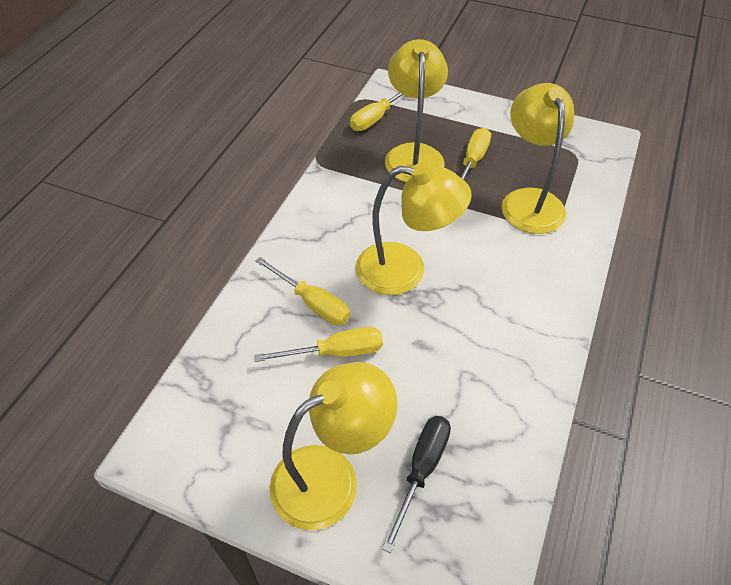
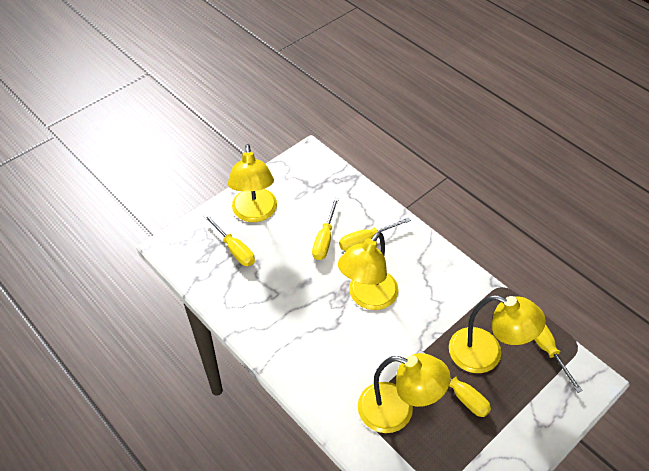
camera: 115 degrees right, 0 degrees up
(421, 470) = (234, 249): black screwdriver -> yellow screwdriver

